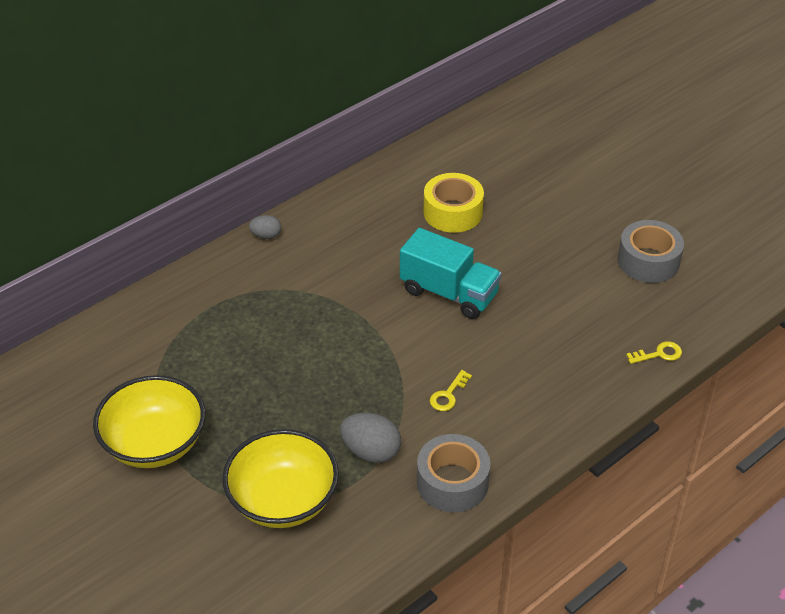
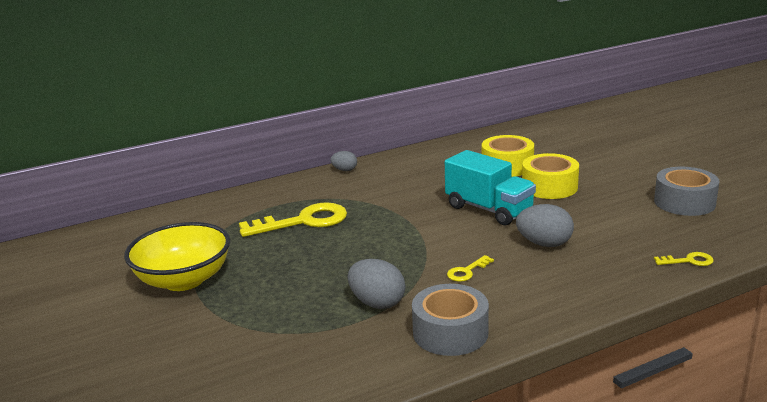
camera: 15 degrees right, 20 degrees down
(250, 334) = (303, 221): none -> yellow key
(283, 500) = (277, 329): yellow bowl -> none
(506, 247) = (549, 187): none -> yellow tape
(517, 343) = (544, 244): none -> grey egg

